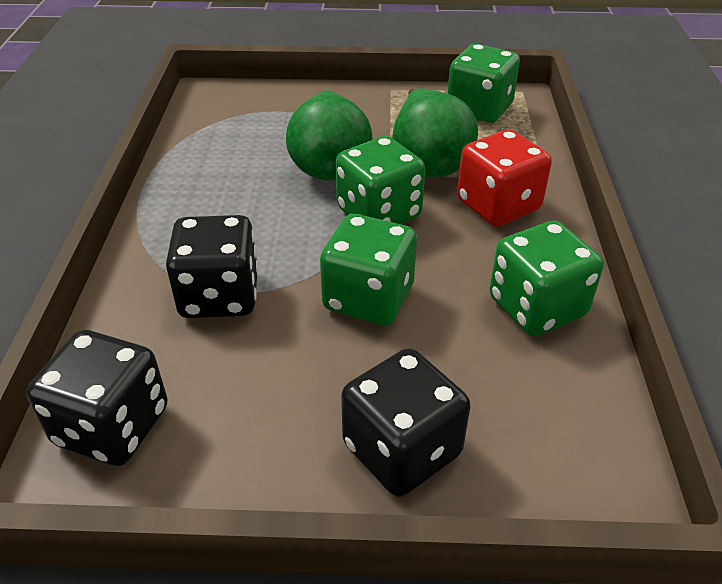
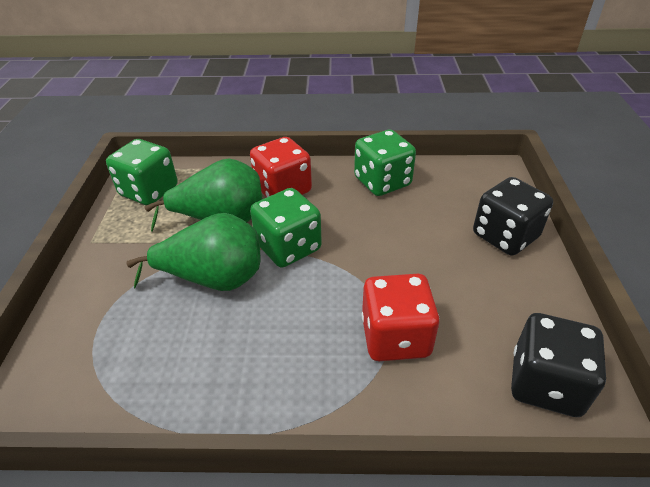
camera: 90 degrees left, 0 degrees up
(219, 296) = (395, 337): black dice -> red dice
(368, 298) = (385, 251): green dice -> none

